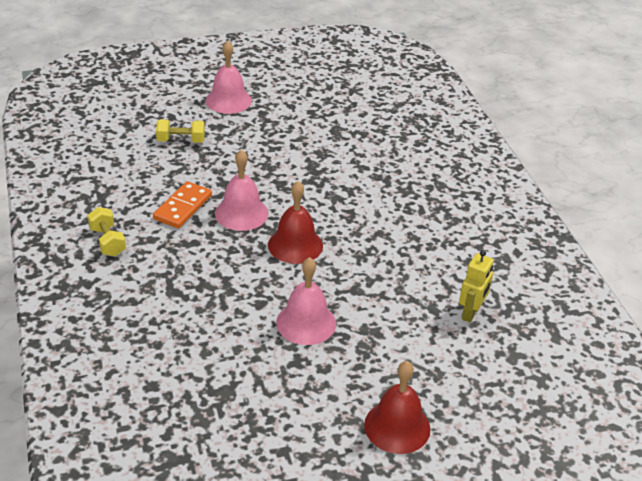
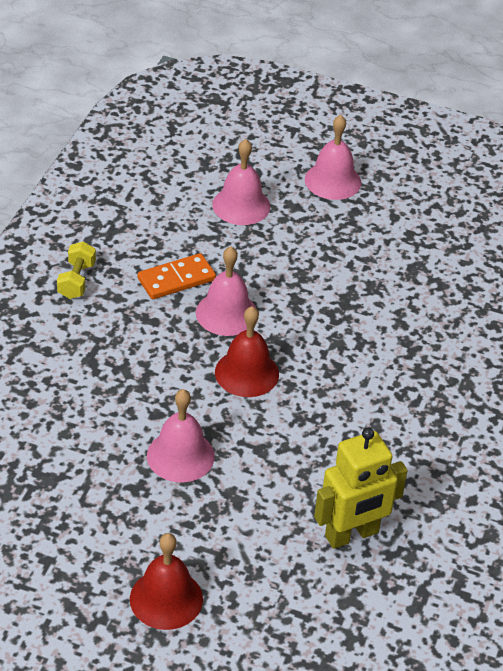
camera: 35 degrees right, 5 degrees up
(181, 140) = (241, 205): yellow dumbbell -> pink bell
(471, 313) = (352, 535): yellow robot -> yellow robot, size x1.62

